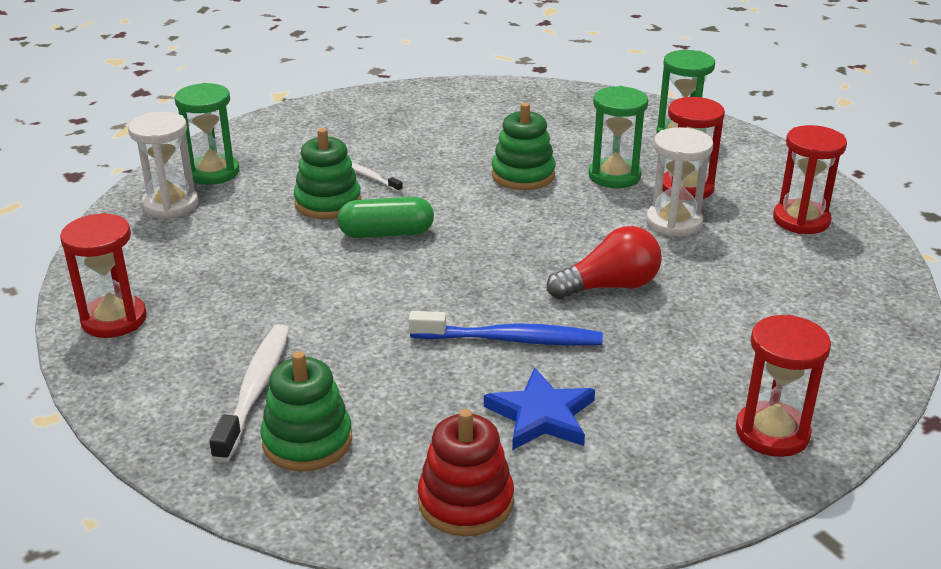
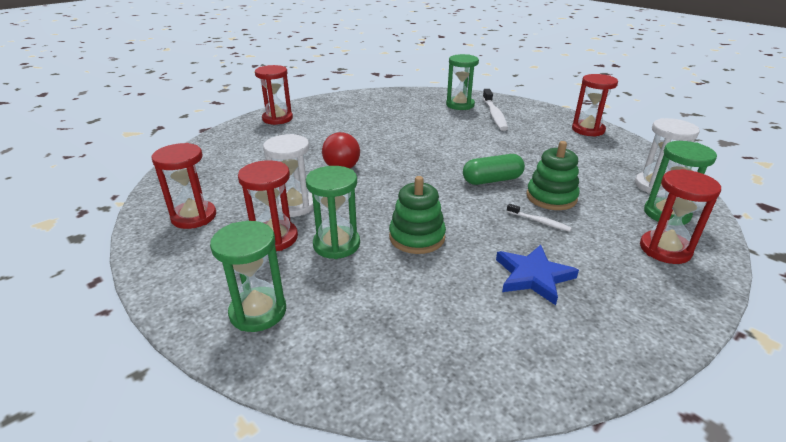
camera: 170 degrees right, 0 degrees up
(270, 143) = (665, 249): none -> red hourglass
(307, 441) = (460, 105): green stacking toy -> green hourglass
(465, 502) = (394, 97): red stacking toy -> none
(510, 339) = (393, 137): blue toothbrush -> none
(541, 415) = (372, 116): blue star -> blue star (533, 276)
(609, 286) = (343, 163): red light bulb -> red light bulb turned 60 degrees counterclockwise

